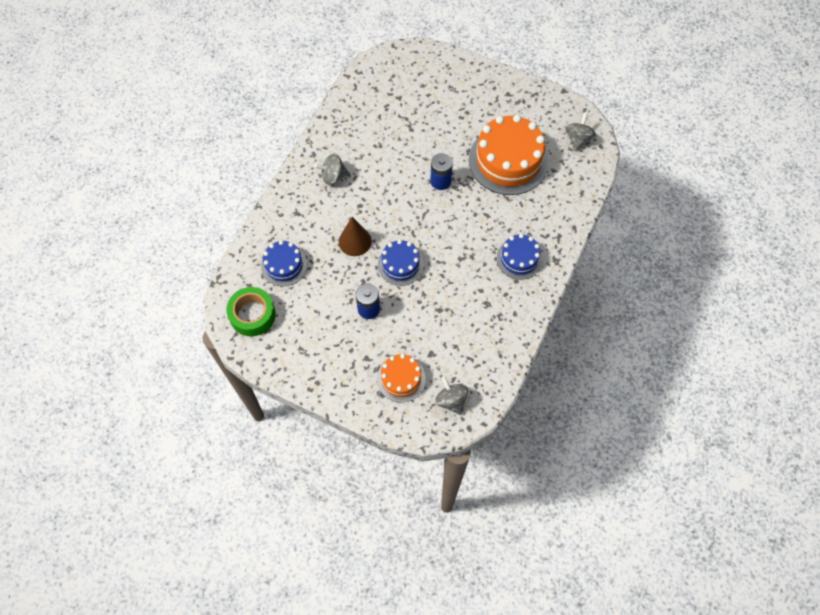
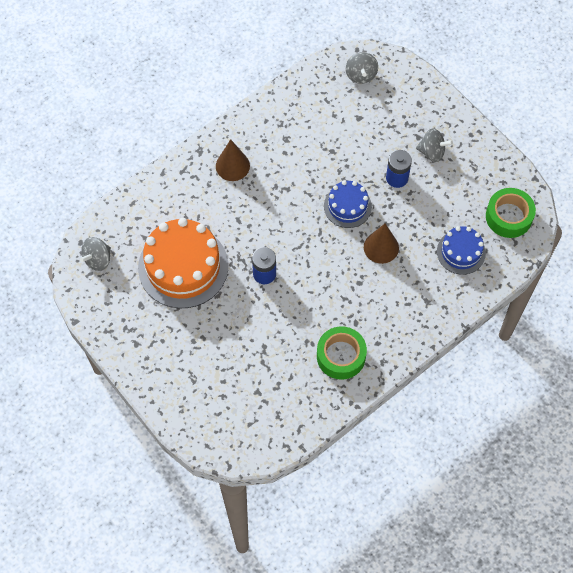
camera: 155 degrees left, 0 degrees up
(333, 176) = (372, 326): grey spinning top -> grey spinning top (432, 152)
(348, 145) = (341, 356): none -> green tape
(401, 379) = (395, 108): orange cake -> none
(519, 259) = (232, 166): blue cake -> brown cone

